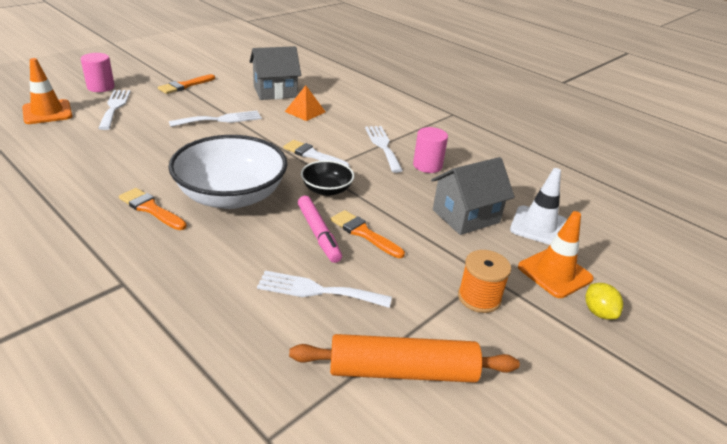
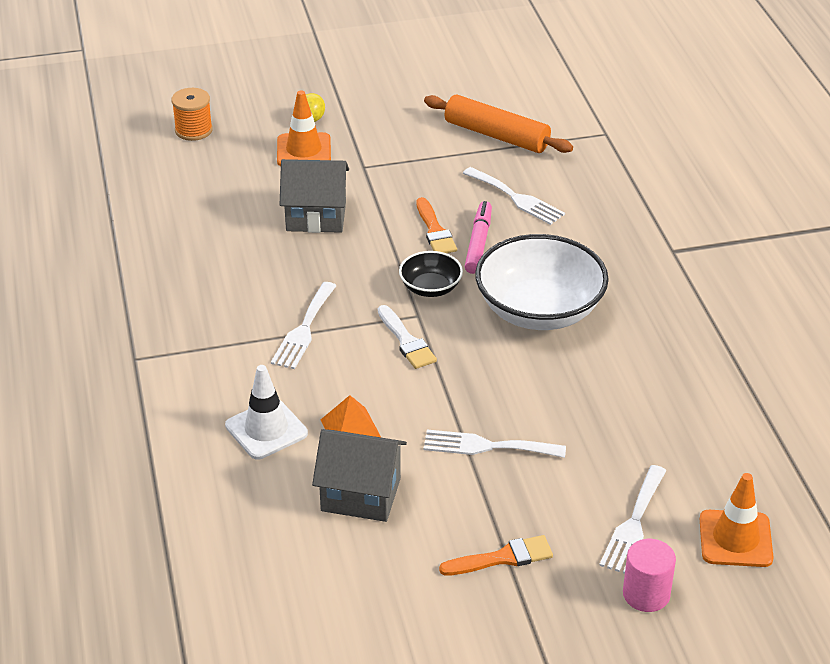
camera: 145 degrees left, 5 degrees up
(151, 209) = (630, 319): orange brush -> none
(427, 165) = (282, 284): pink cylinder -> none
(479, 298) = (391, 155): orange spool -> orange spool (193, 130)
(538, 226) = (257, 186): white traffic cone -> white traffic cone (266, 429)

